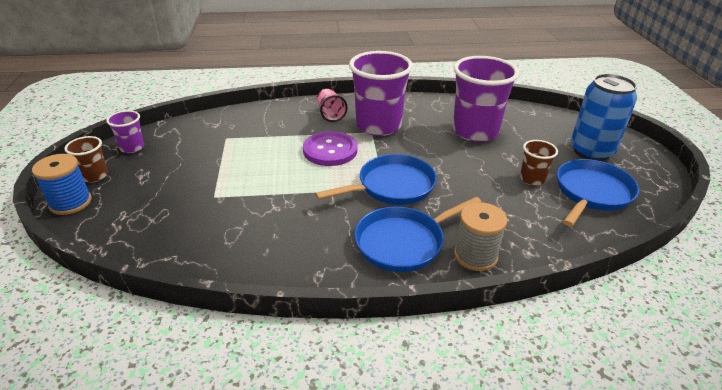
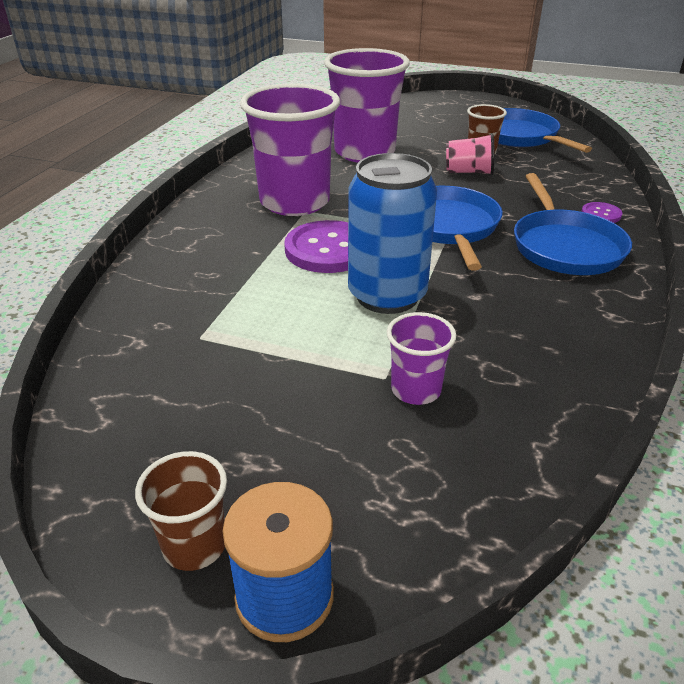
camera: 65 degrees left, 0 degrees up
(132, 147) = (118, 470): purple cup -> purple cup (416, 390)
(330, 114) = (224, 228): pink cup -> pink cup (469, 172)
(475, 256) = (601, 214): grey spool -> purple button
(591, 151) = (449, 116): blue can -> blue can (387, 296)

